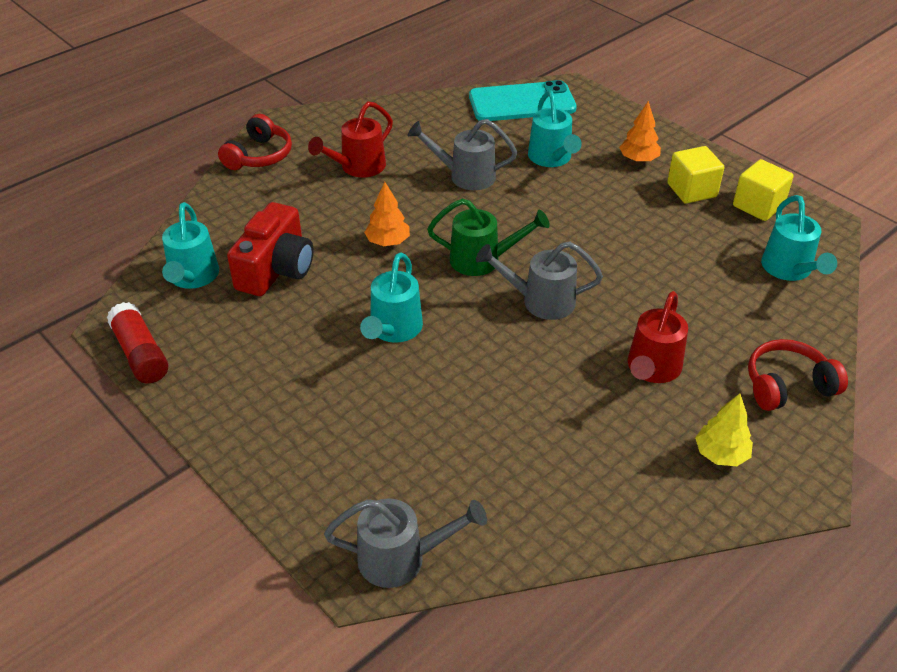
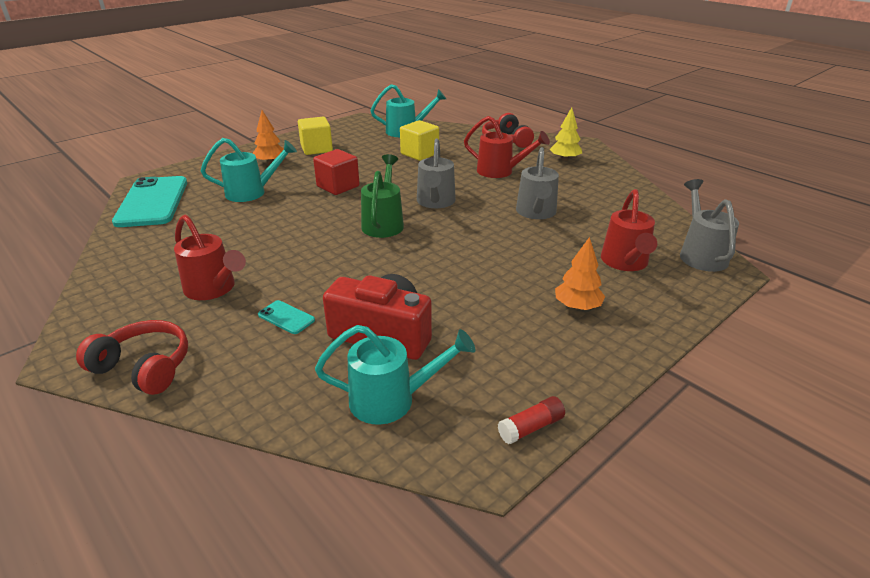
camera: 90 degrees left, 10 degrees down
(140, 354) = (531, 427): red glue stick -> red glue stick, size x0.59
(310, 212) = (286, 317): none -> turquoise phone
(383, 468) = (625, 263): none -> red watering can
(388, 242) = (350, 267): orange tree -> orange tree (577, 306)
(393, 330) = (473, 262): turquoise watering can -> none
(465, 176) = (259, 230): grey watering can -> grey watering can (536, 213)
(576, 218) = (338, 186): none -> red cube
(758, 206) = (340, 133): yellow cube -> yellow cube (419, 154)

